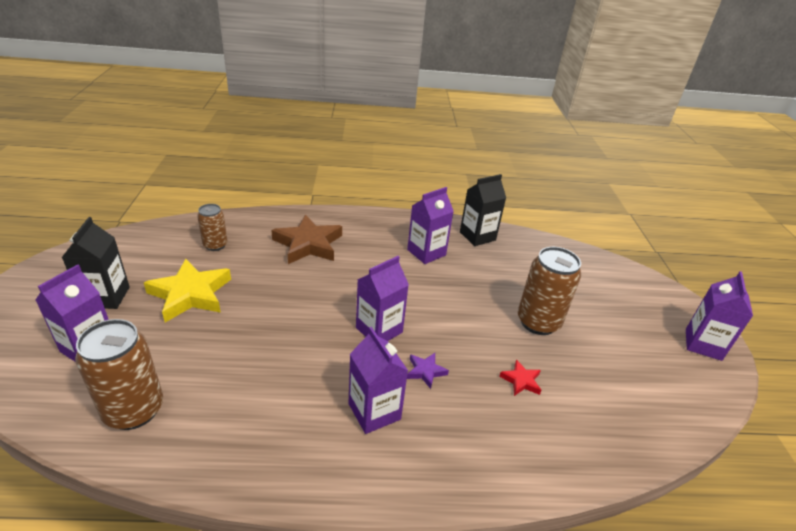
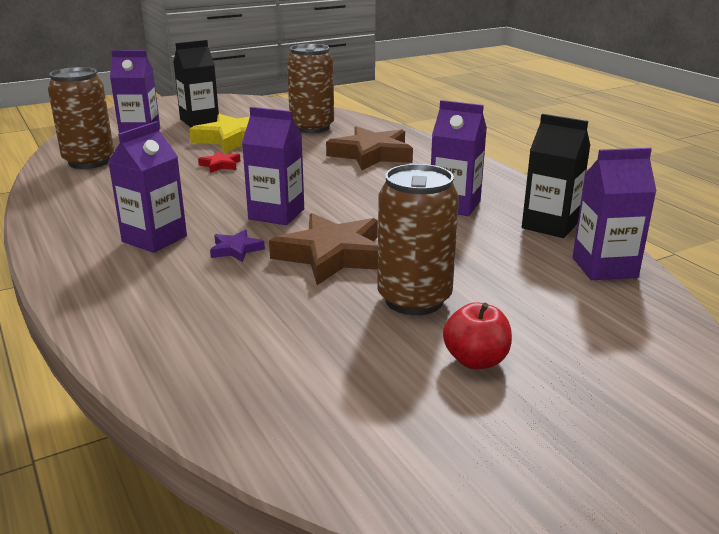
camera: 65 degrees right, 10 degrees down
(215, 245) = (312, 127): brown can -> brown can, size x1.70
(464, 330) = (332, 255): none -> brown star
(521, 380) = (278, 307): red star -> red star (220, 165)
(607, 330) = (475, 360): none -> red apple
(703, 344) = (580, 479): purple carton -> purple carton (604, 267)

